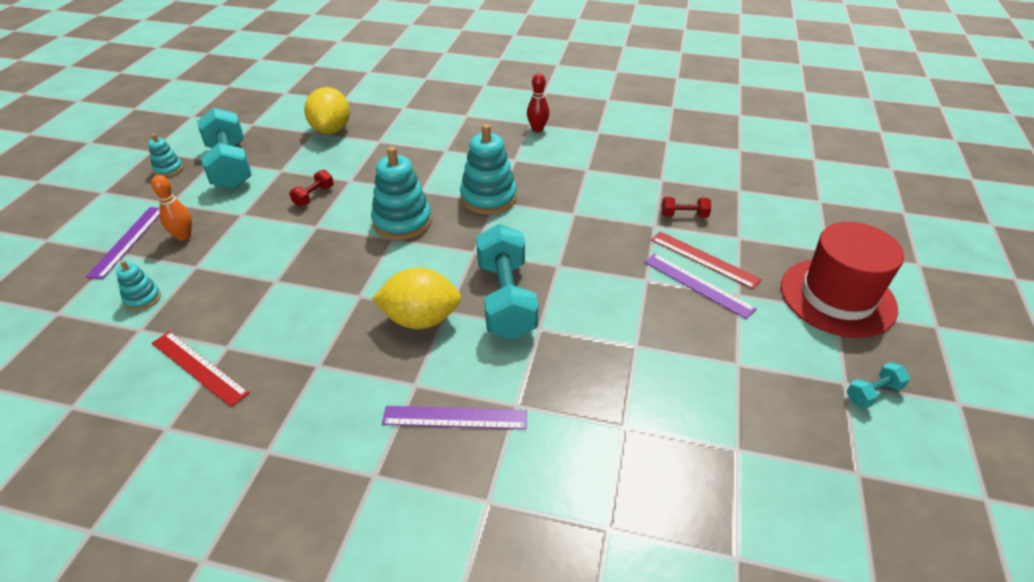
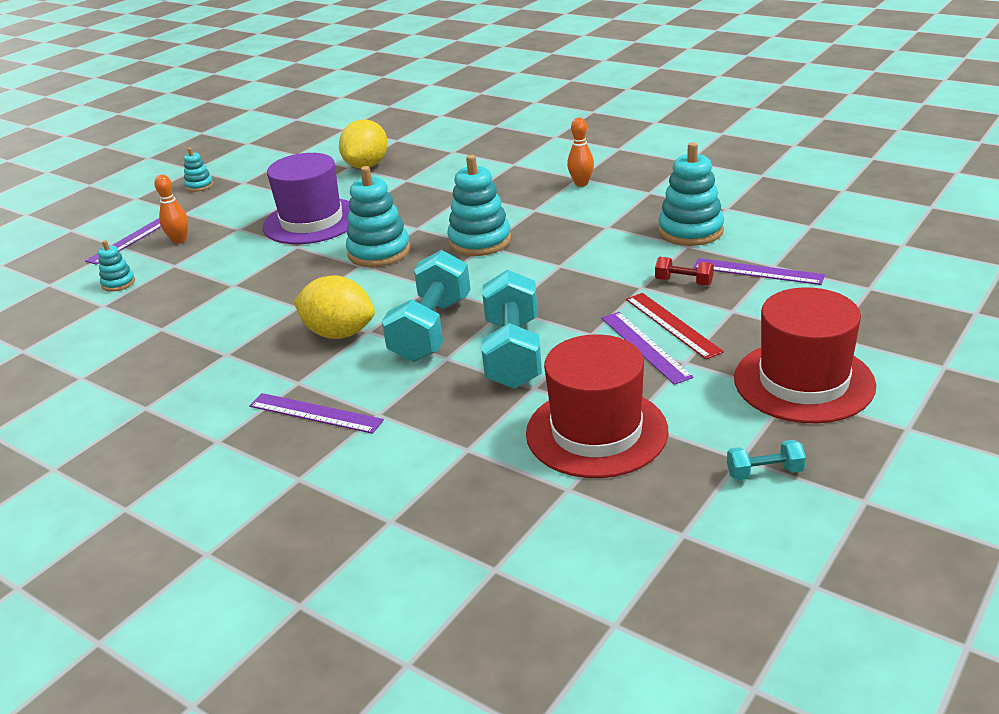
camera: 25 degrees right, 10 degrees down
(199, 367) = (131, 340): red ruler -> none
(230, 166) = (254, 188): turquoise dumbbell -> turquoise dumbbell (513, 353)
(314, 196) = (312, 221): red dumbbell -> purple hat
(537, 129) = (581, 183): red bowling pin -> orange bowling pin
(656, 165) = (690, 231): none -> turquoise stacking toy
(719, 381) = (596, 432): none -> red hat
(732, 197) = (758, 271): none -> purple ruler

